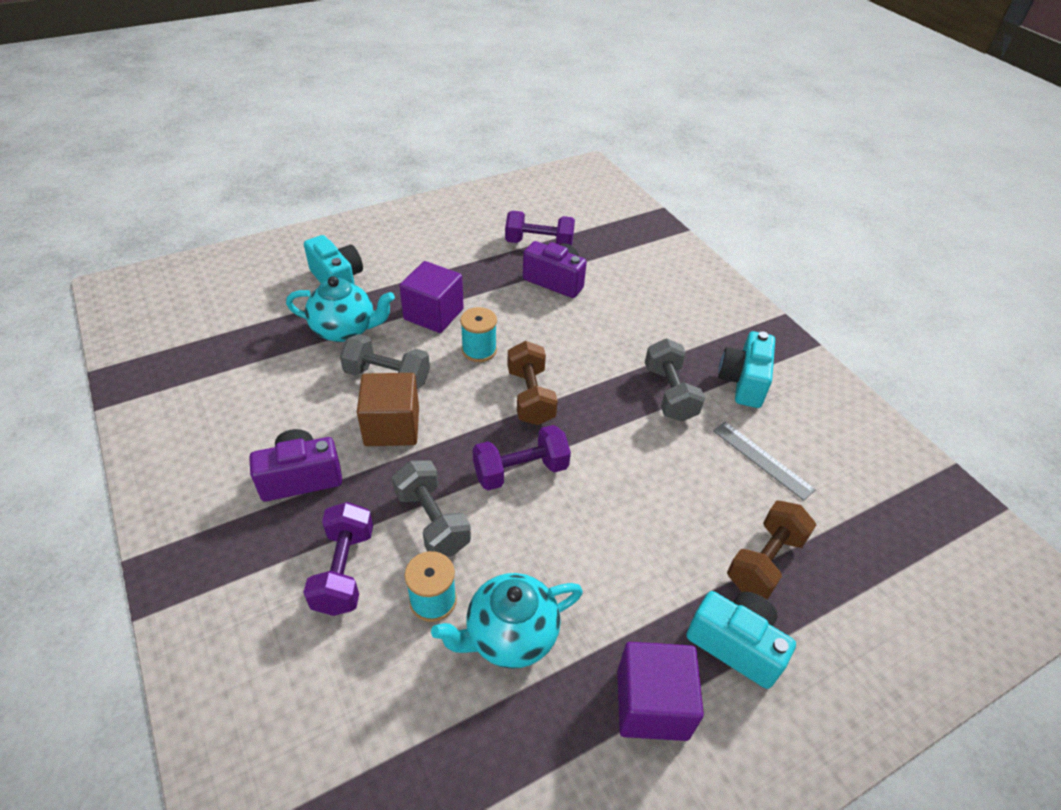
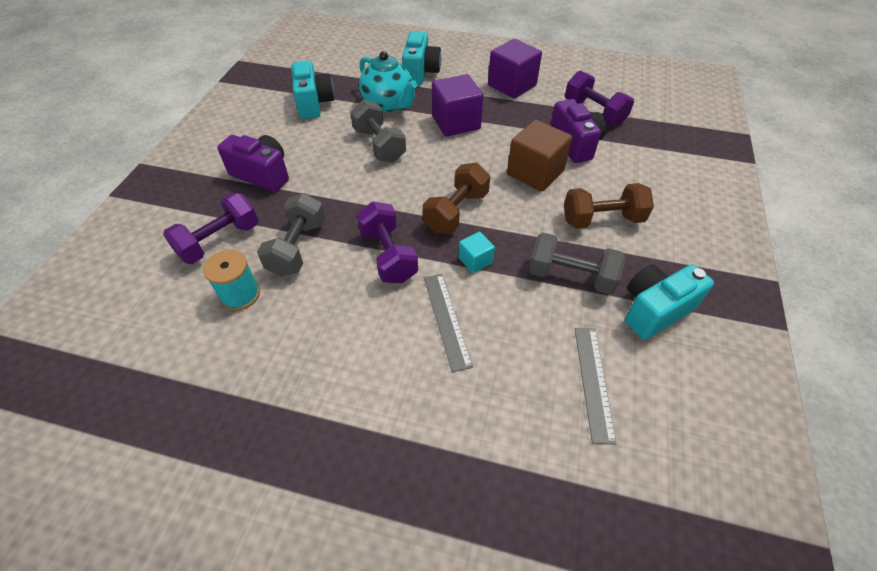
camera: 45 degrees right, 5 degrees up
(392, 426) = (345, 176): brown cube -> brown cube (535, 173)
(479, 350) = (458, 161): turquoise spool -> none
(510, 635) = (253, 352): turquoise teapot -> none
(520, 471) = (388, 255): purple dumbbell -> purple dumbbell turned 45 degrees clockwise
(592, 427) = (475, 260): none -> turquoise cube
(625, 489) = (446, 320): none -> grey ruler
(652, 704) = (277, 479): purple cube -> purple cube (512, 85)
(669, 393) = (571, 276): grey dumbbell -> grey dumbbell turned 75 degrees clockwise
(735, 644) = (387, 498): turquoise camera -> turquoise camera (314, 103)
(765, 561) = (492, 460): brown dumbbell -> brown dumbbell (602, 220)

